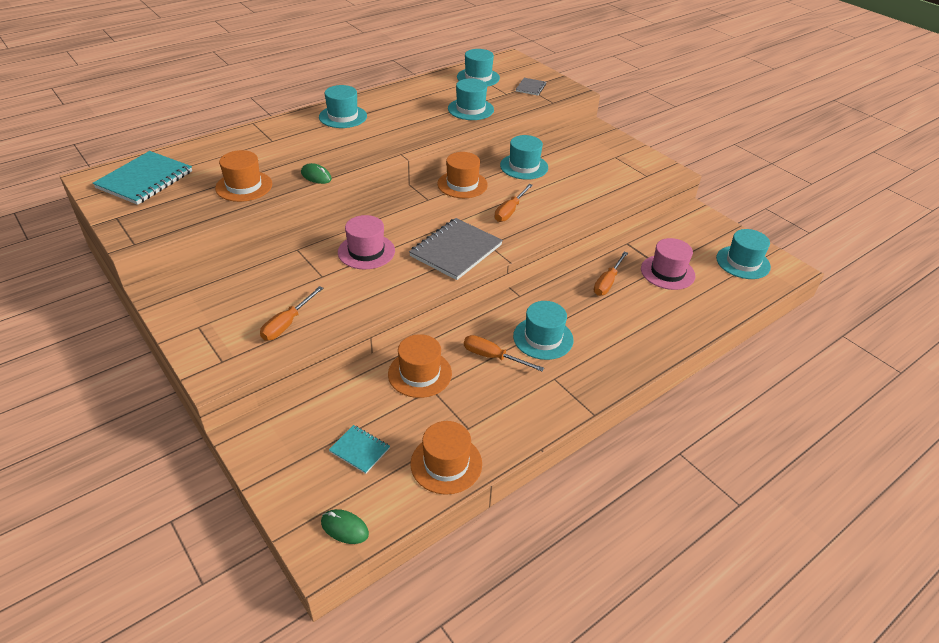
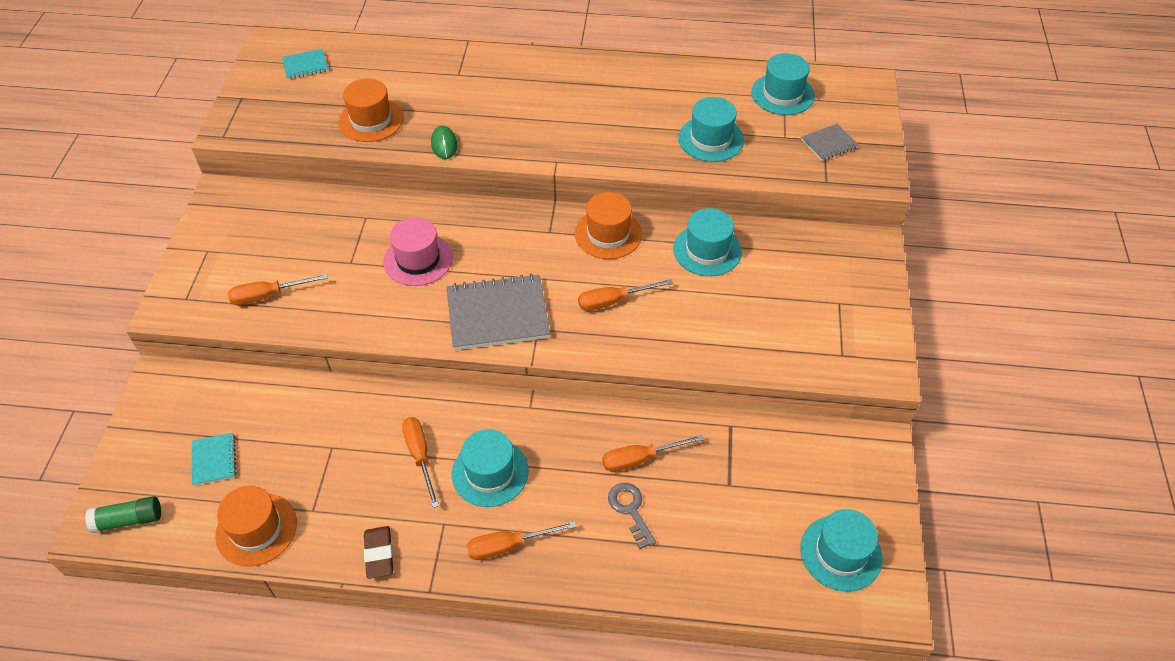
camera: 45 degrees right, 10 degrees up
(145, 180) = (305, 65): turquoise notebook -> turquoise notebook, size x0.51
(343, 116) = (561, 77): turquoise hat -> none
(344, 528) = (128, 520): green mouse -> green glue stick
(420, 373) = (341, 424): orange hat -> none
(540, 419) = (379, 554): none -> brown eraser
(602, 363) = (508, 545): none -> orange screwdriver
(635, 306) = (630, 510): none -> grey key
(667, 272) = (726, 496): pink hat -> none

